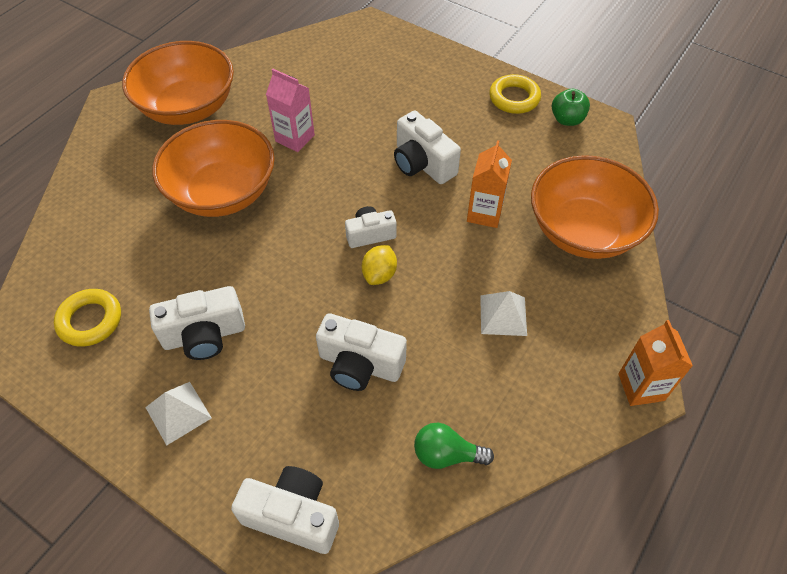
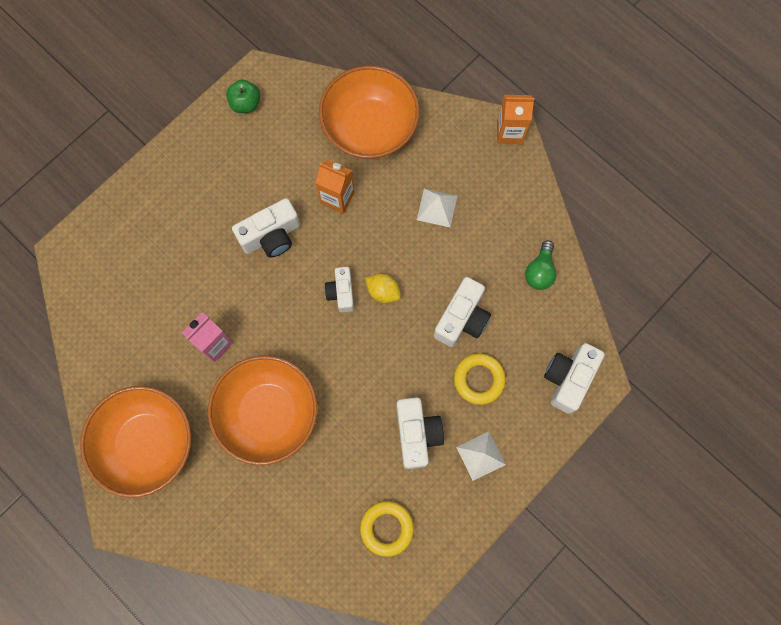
camera: 80 degrees left, 20 degrees up
(514, 98) = (208, 140): yellow ring -> yellow ring (479, 379)

